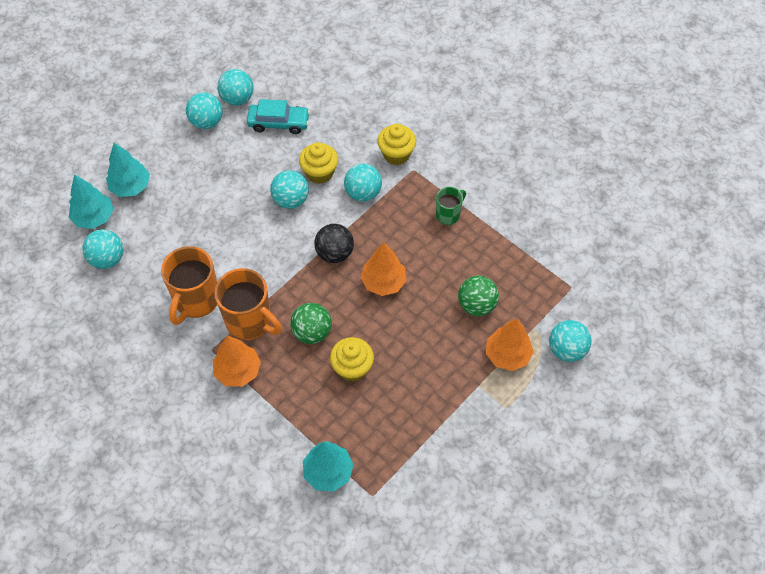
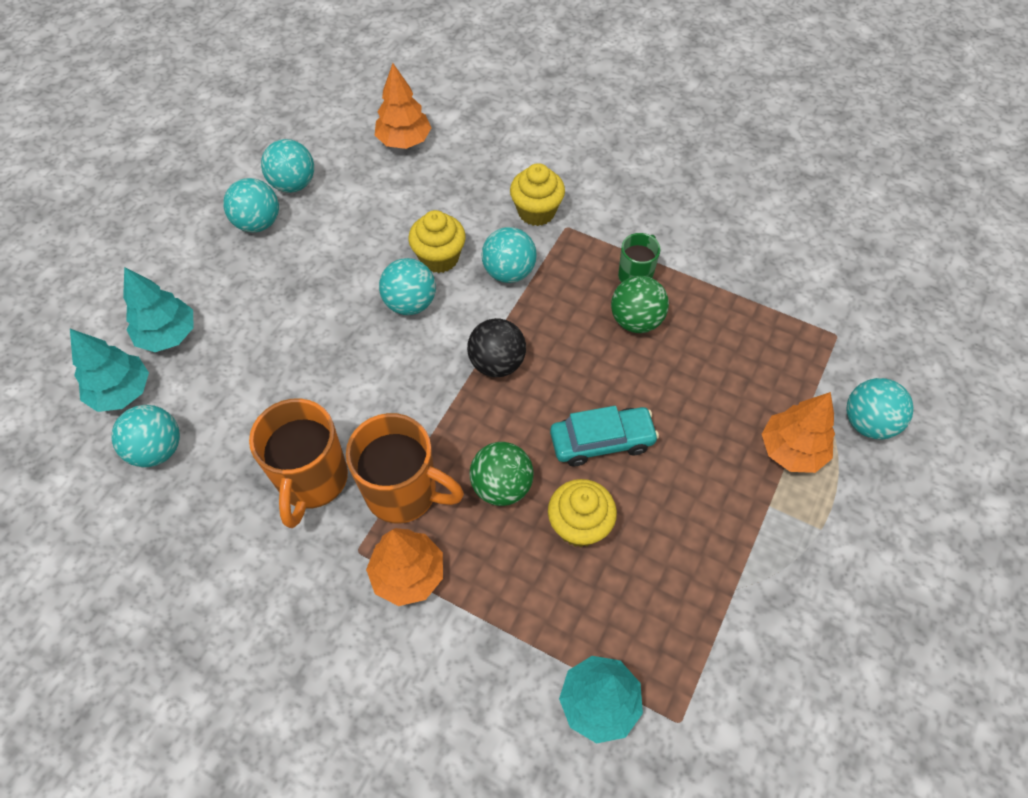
camera: 15 degrees left, 0 degrees up
(279, 123) = (361, 204): turquoise car -> turquoise car (602, 441)
(383, 282) = (580, 388): orange tree -> orange tree (404, 141)
(476, 305) = (721, 390): green ball -> green ball (636, 320)

